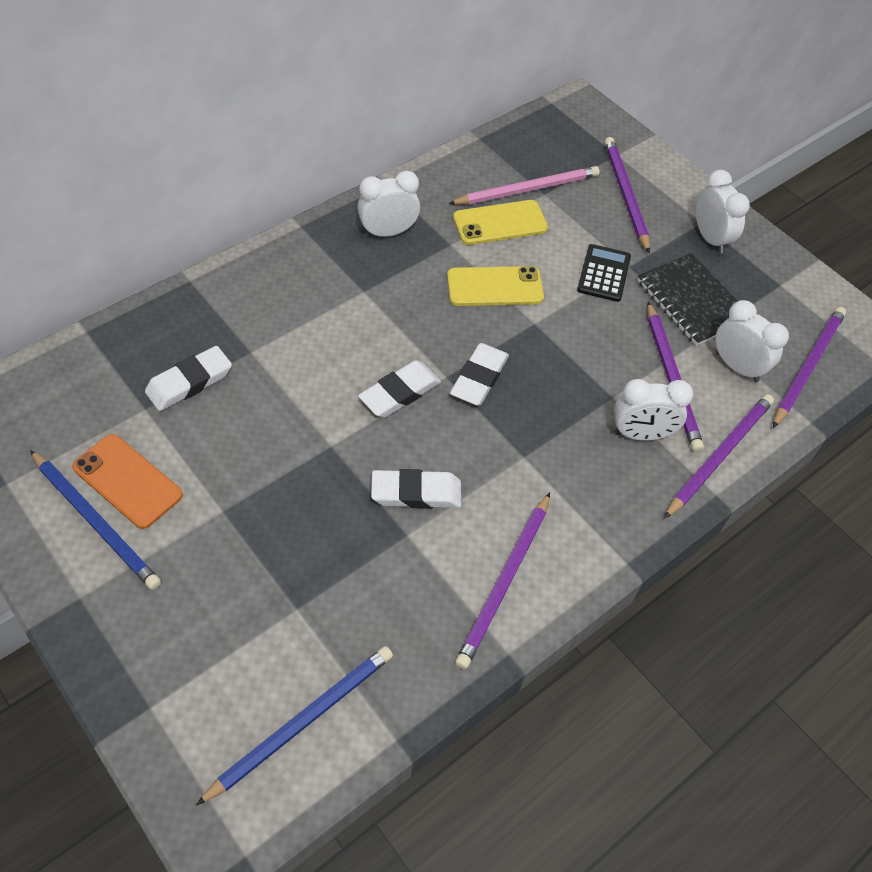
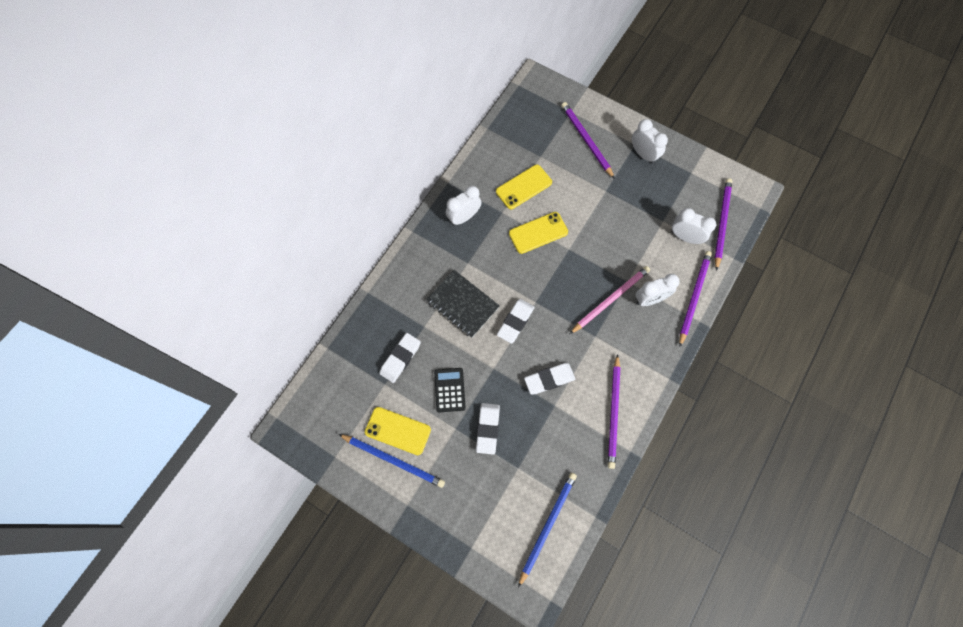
camera: 15 degrees left, 15 degrees up
(127, 481) = (398, 431): orange phone -> yellow phone
(479, 378) = (553, 296): white eraser -> white eraser (488, 428)
(527, 189) = (530, 157): pink pencil -> pink pencil (610, 299)
(604, 273) = (594, 201): black calculator -> black calculator (449, 390)
(671, 379) = (654, 258): purple pencil -> none
(691, 301) = (647, 202): black notebook -> black notebook (462, 304)

